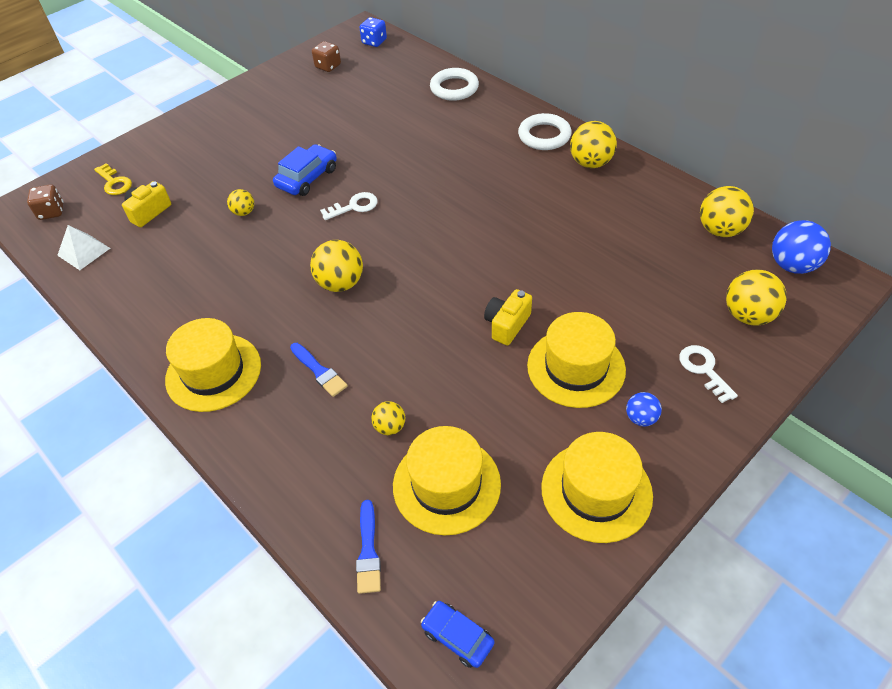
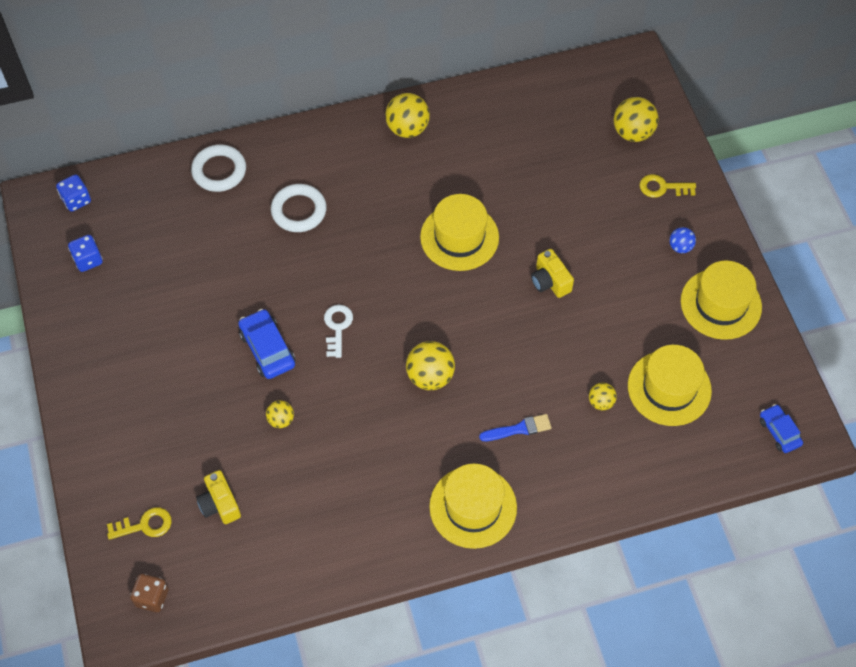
camera: 65 degrees left, 10 degrees up
(84, 251) = (241, 578): white pyramid -> none
(328, 66) = (88, 260): brown dice -> blue dice
(368, 551) = (695, 458): blue brush -> none
(457, 637) = (779, 432): blue car -> blue car turned 90 degrees clockwise
(544, 136) = (346, 140): white ring -> white ring (299, 211)
(576, 367) = (616, 260): yellow hat -> yellow hat (459, 237)
(704, 370) = (662, 187): white key -> yellow key
(720, 230) = (543, 94): yellow ball -> none
(792, 265) = (605, 77): blue ball -> none

